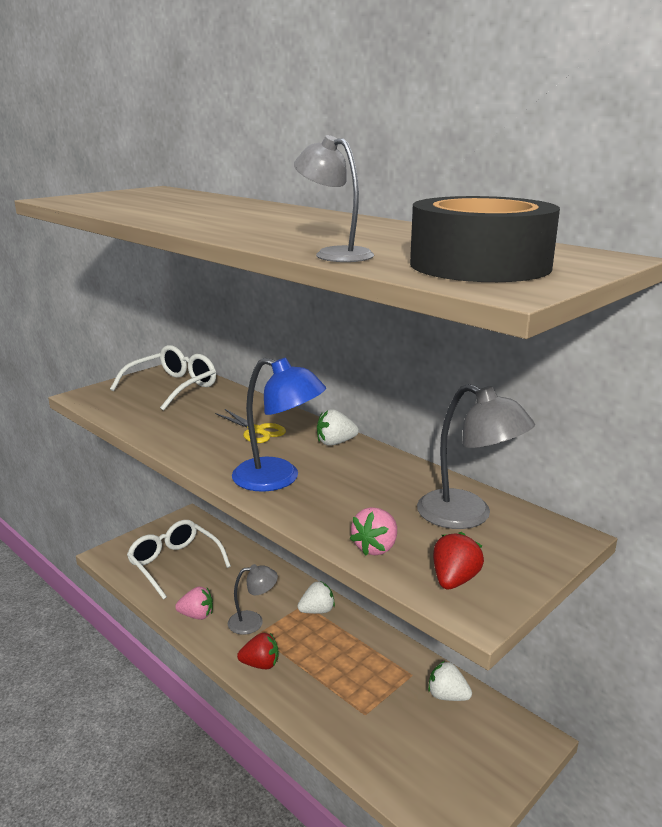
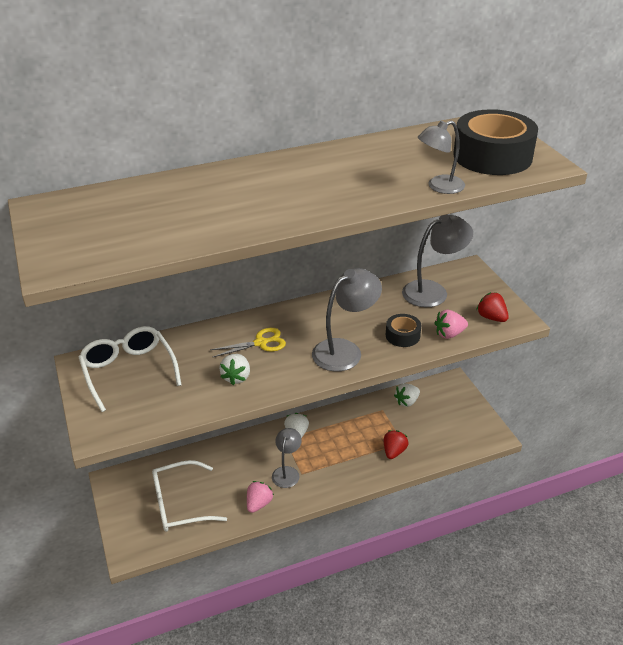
camera: 65 degrees left, 15 degrees up
(260, 664) = (334, 480): red strawberry -> red strawberry (394, 451)
(278, 479) = (345, 350): blue lamp -> grey lamp
(335, 443) = (308, 311): white strawberry -> white strawberry (236, 377)
(340, 511) = (402, 335): none -> black tape
(376, 548) = (449, 334): pink strawberry -> pink strawberry turned 105 degrees clockwise

